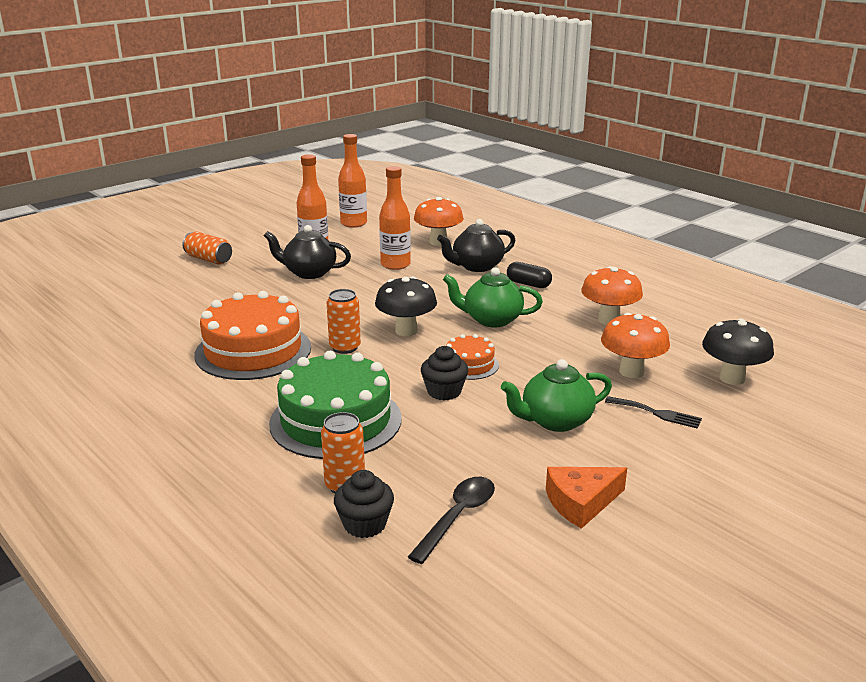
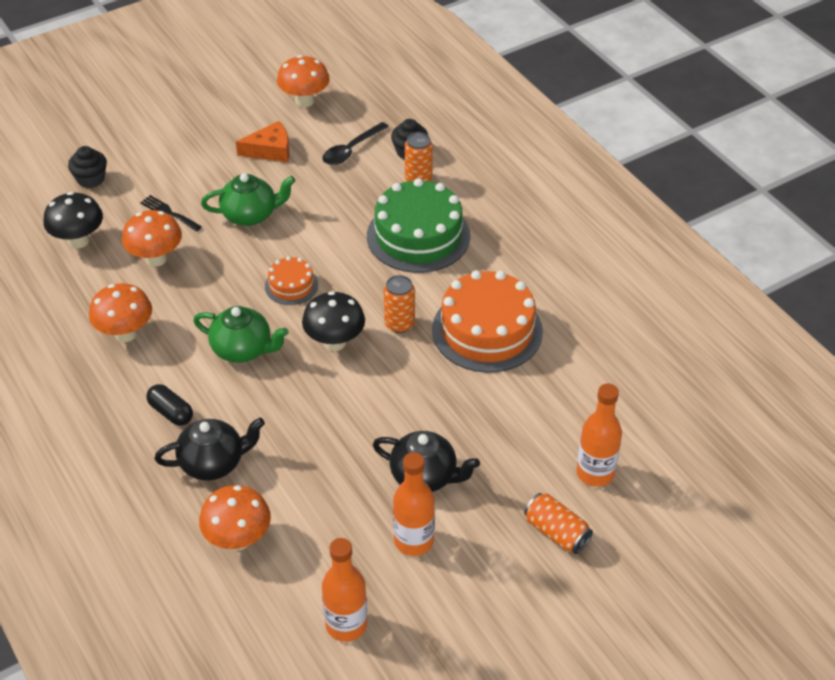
camera: 170 degrees left, 20 degrees up
(395, 265) = (313, 482): orange bottle -> orange bottle (595, 473)
(444, 391) = (324, 256): black cupcake -> black cupcake (91, 179)
(574, 595) = (304, 101): none -> orange mushroom

